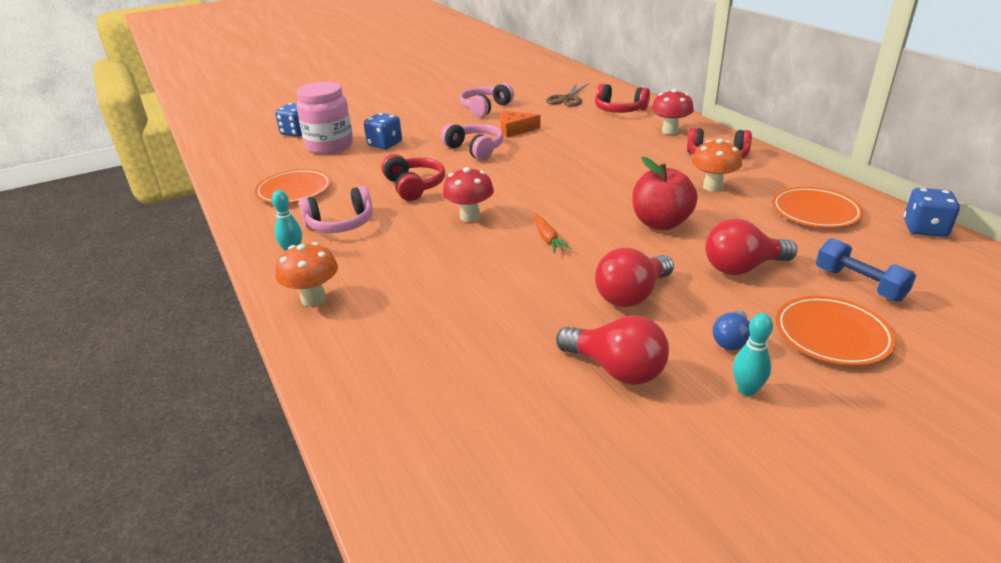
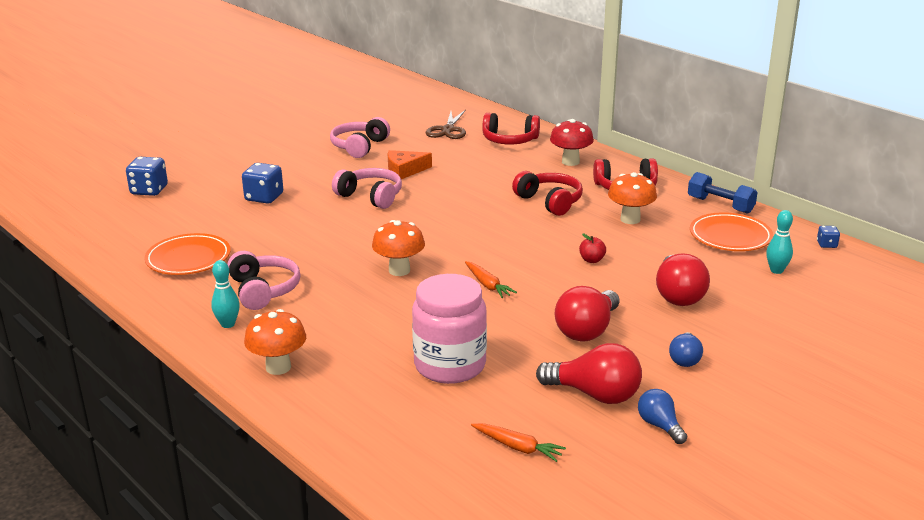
camera: 15 degrees left, 5 degrees down
(330, 146) = (199, 204): pink jar -> pink jar (450, 365)
(340, 224) = (263, 290): pink headphones -> pink headphones turned 75 degrees counterclockwise
(414, 186) = (323, 243): red headphones -> red headphones (550, 201)
(470, 217) = (399, 270): red mushroom -> orange mushroom
(508, 421) = (517, 447): none -> orange carrot
(660, 223) = (592, 260): red apple -> red apple, size x0.43
(679, 418) = (660, 426): none -> blue light bulb
(742, 268) = (678, 295): red light bulb -> red light bulb turned 60 degrees counterclockwise
(746, 390) = (707, 397): turquoise bowling pin -> turquoise bowling pin (776, 270)
(832, 335) = (766, 345): orange plate -> none
(859, 284) = (780, 300): blue dumbbell -> blue dumbbell (720, 205)
(924, 229) = (826, 244): blue dice -> blue dice, size x0.52

